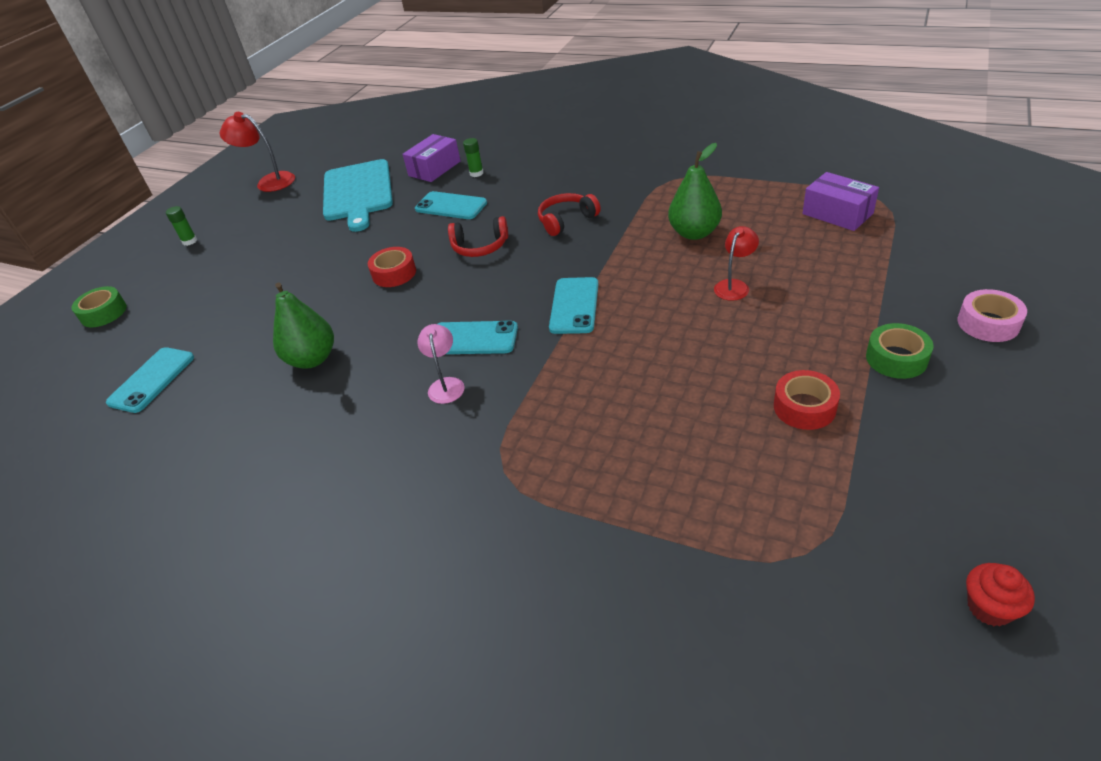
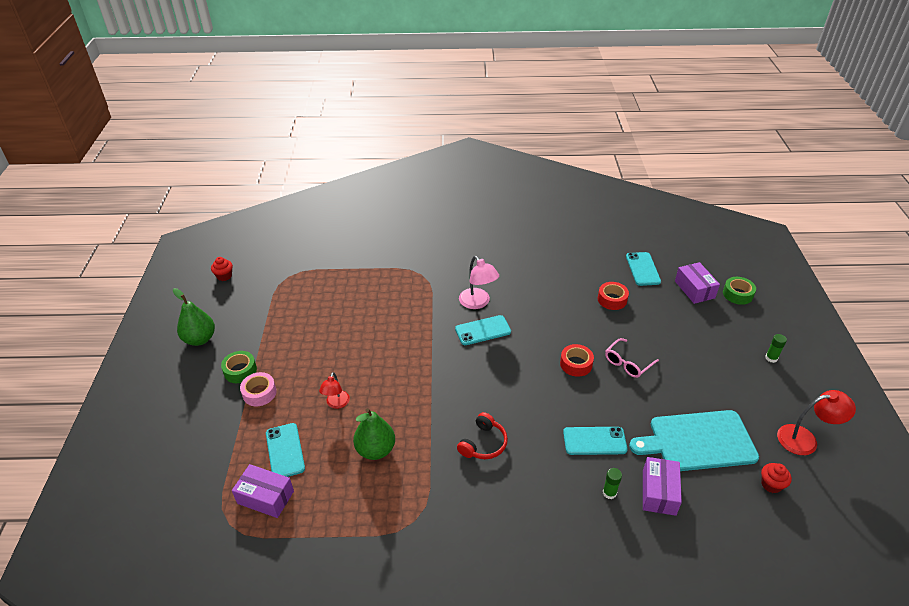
camera: 150 degrees right, 0 degrees up
(138, 331) = (694, 289): none -> purple box
(312, 359) = (566, 298): green pear -> green pear (200, 339)
(336, 263) = (627, 363): none -> pink glasses
(340, 161) = (771, 484): none -> red cupcake
(357, 193) = (698, 441): turquoise cutting board -> turquoise cutting board turned 60 degrees counterclockwise
(446, 384) = (478, 303): pink lamp -> pink lamp, size x1.54
(480, 247) = (533, 401): red headphones -> none
(574, 306) = (434, 365): turquoise phone -> turquoise phone (285, 451)
(804, 407) = (289, 333): red tape -> red tape (612, 299)
(988, 323) = (183, 406): pink tape -> pink tape (259, 393)

